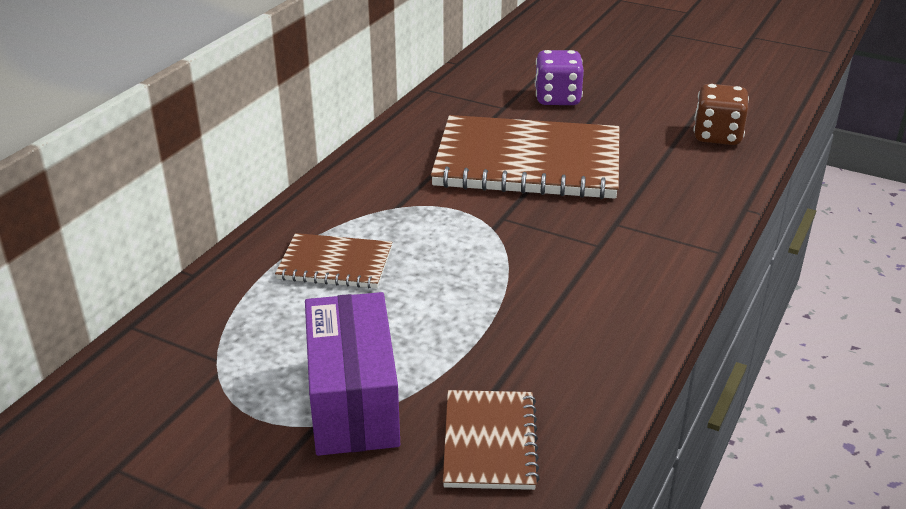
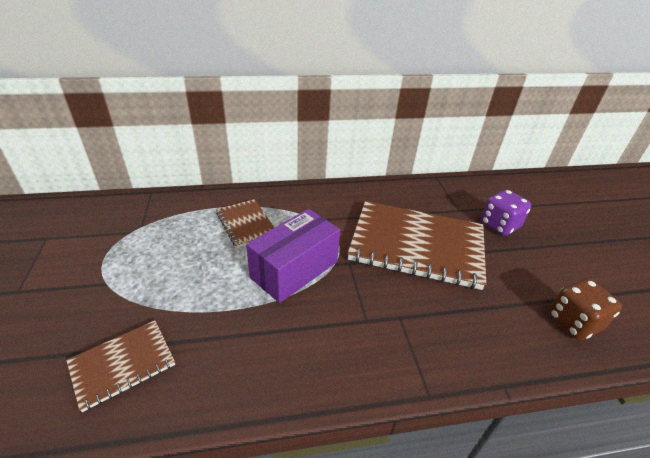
camera: 50 degrees right, 5 degrees up
(353, 401) = (133, 287): purple box -> purple box (294, 269)
(528, 162) = (416, 246): brown notebook -> brown notebook turned 45 degrees counterclockwise

